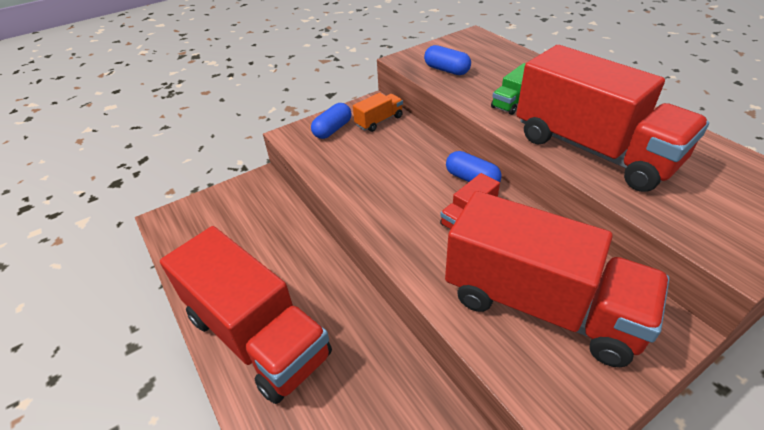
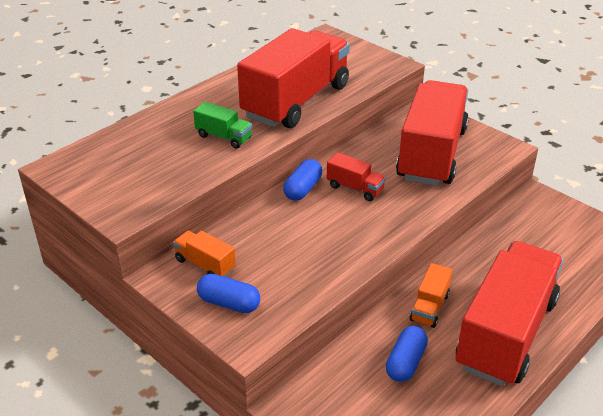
camera: 105 degrees left, 5 degrees down
(318, 281) = (429, 307): none -> orange truck
(446, 70) = (154, 182): blue capsule -> blue capsule (405, 363)

